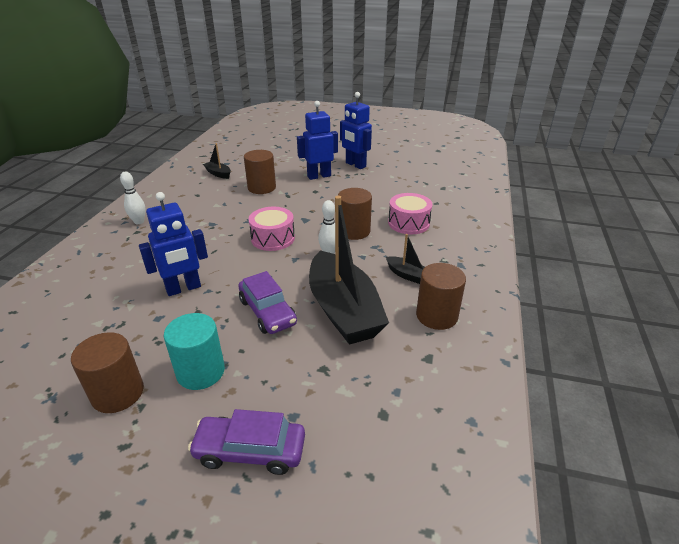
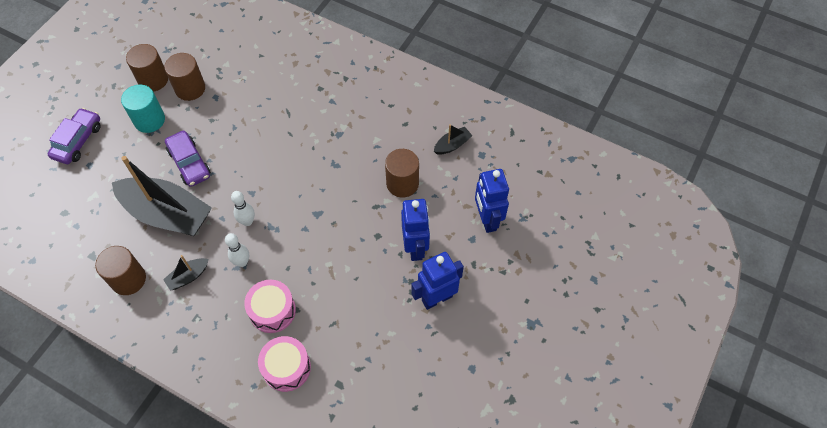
camera: 105 degrees right, 25 degrees up
(139, 222) = (363, 78): white bowling pin -> white bowling pin (242, 262)
(183, 288) = (243, 111): blue robot -> blue robot (487, 220)
(267, 312) = (189, 163): purple car -> purple car turned 105 degrees counterclockwise
(273, 238) = (292, 180): pink drum -> pink drum (286, 367)
(343, 310) = (167, 214): black boat -> black boat turned 150 degrees counterclockwise
(354, 231) = (277, 253): brown cylinder -> brown cylinder (190, 88)

